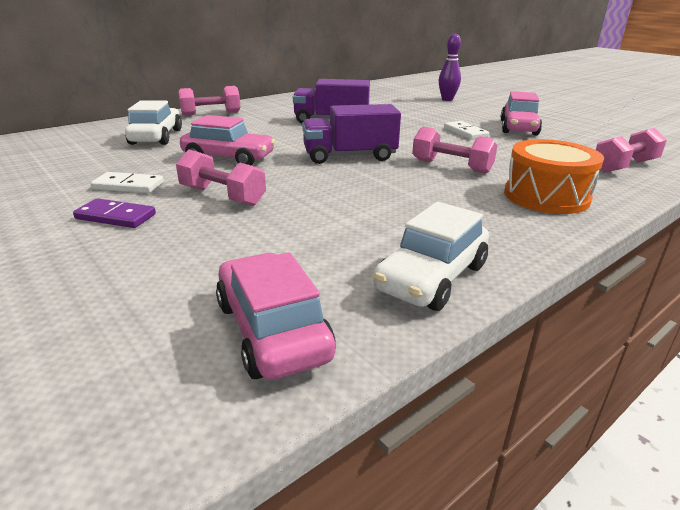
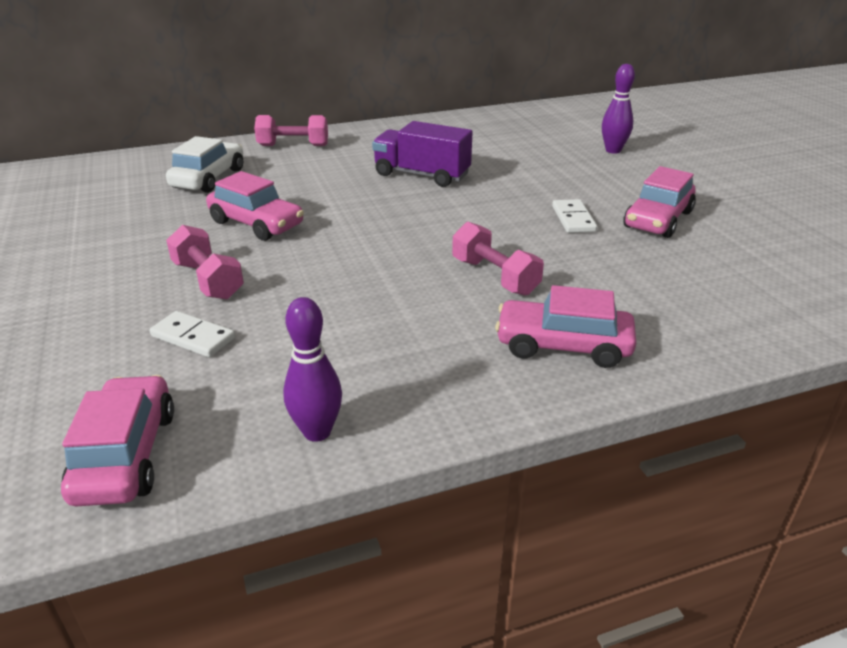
camera: 20 degrees right, 5 degrees up
(115, 217) = (94, 290): purple domino -> none
(128, 186) = (133, 250): white domino -> white domino (193, 337)
(349, 156) = (389, 240): purple truck -> none
(432, 278) = (317, 432): white car -> purple bowling pin
(546, 196) = (563, 346): orange drum -> pink car
(624, 166) = (731, 314): pink dumbbell -> none

